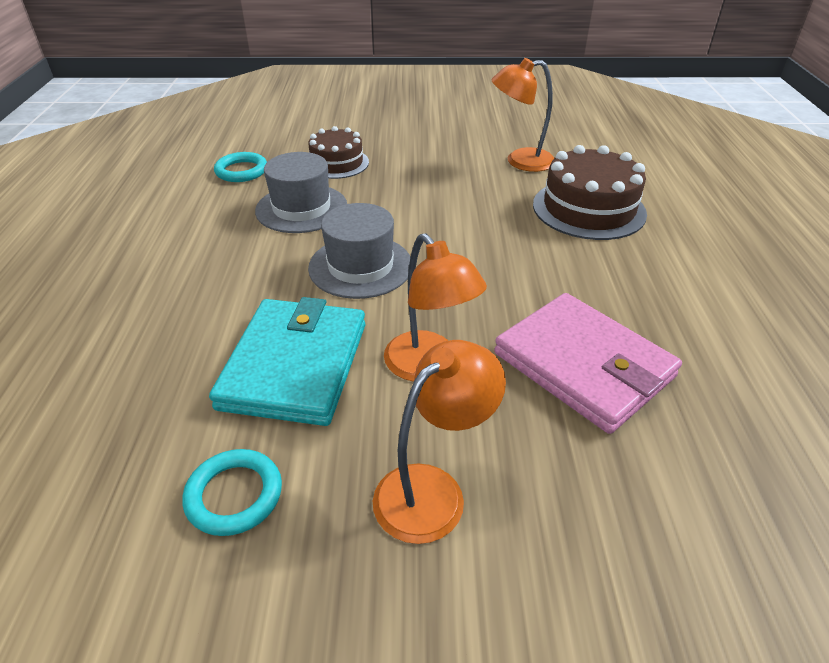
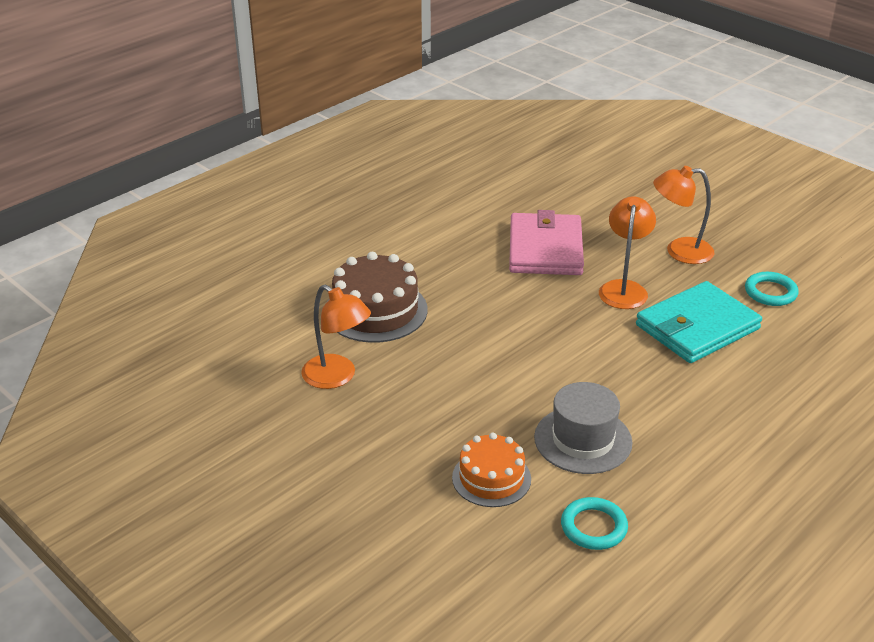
camera: 135 degrees left, 5 degrees down
(337, 163) = (491, 478): brown cake -> orange cake
(360, 266) = (594, 362): grey hat -> none

